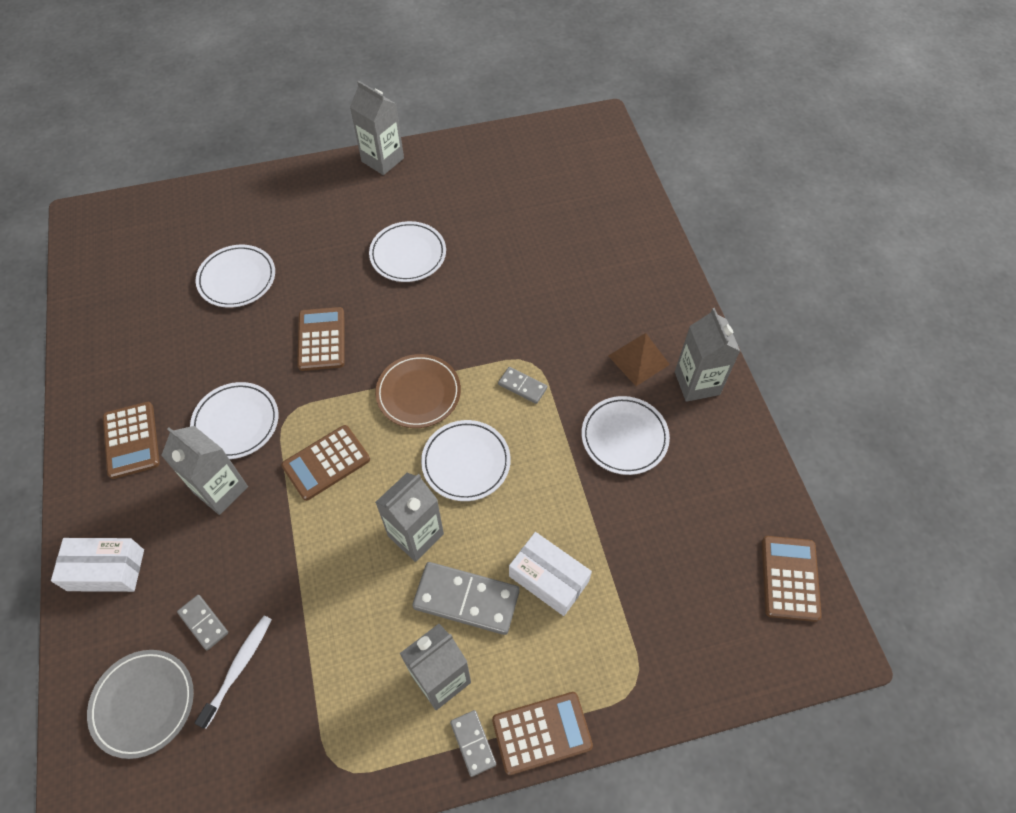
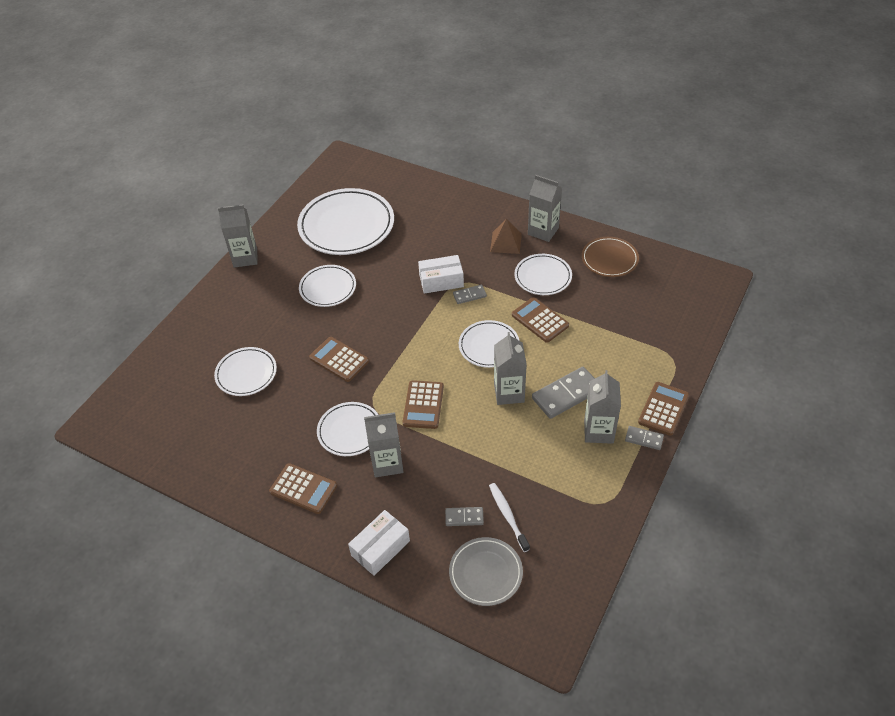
camera: 45 degrees left, 10 degrees down
(418, 393) = (424, 339): brown plate -> brown plate (609, 259)
(509, 202) = (346, 226): none -> white plate
(548, 578) = (588, 355): white box -> white box (441, 281)
(790, 578) = (675, 270): brown calculator -> brown calculator (540, 320)

